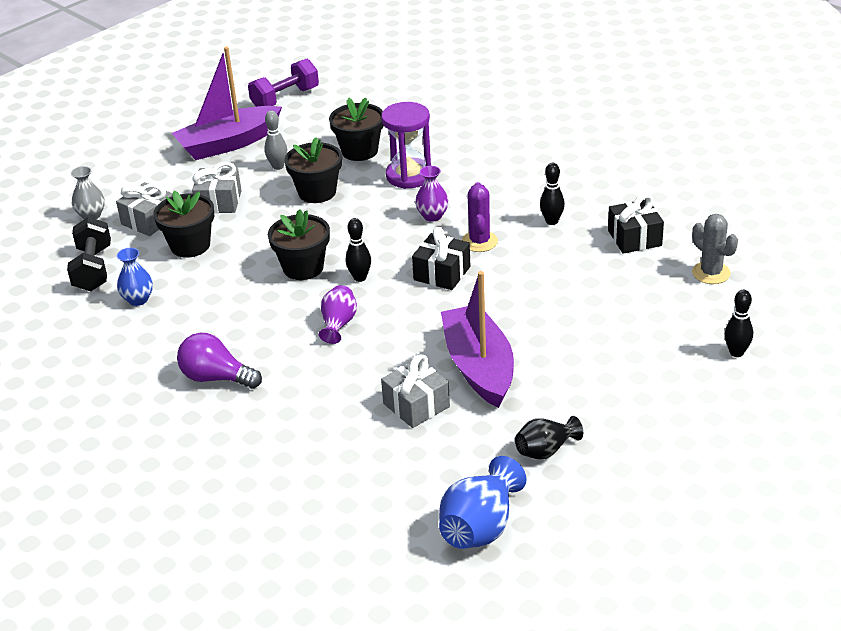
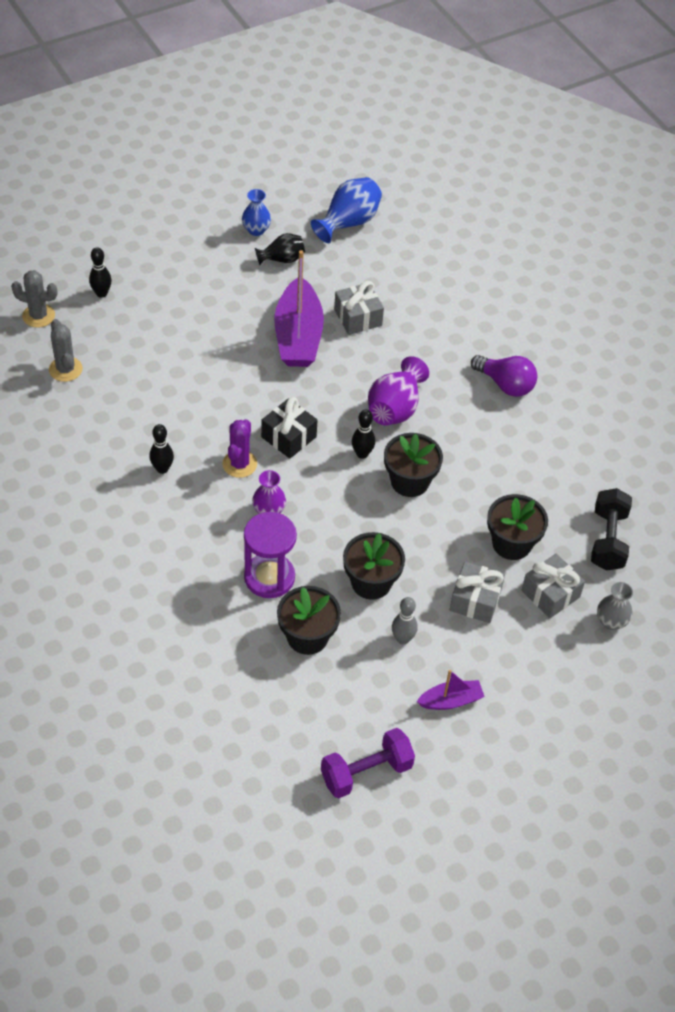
camera: 170 degrees left, 15 degrees up
(138, 299) = (566, 488): blue vase -> blue vase (256, 230)
(228, 143) = (450, 700): purple boat -> purple boat, size x0.50
(338, 324) = (395, 408): purple vase -> purple vase, size x1.58
(634, 238) = (102, 426): black gift -> none
(785, 312) = (38, 316): none -> grey cactus

